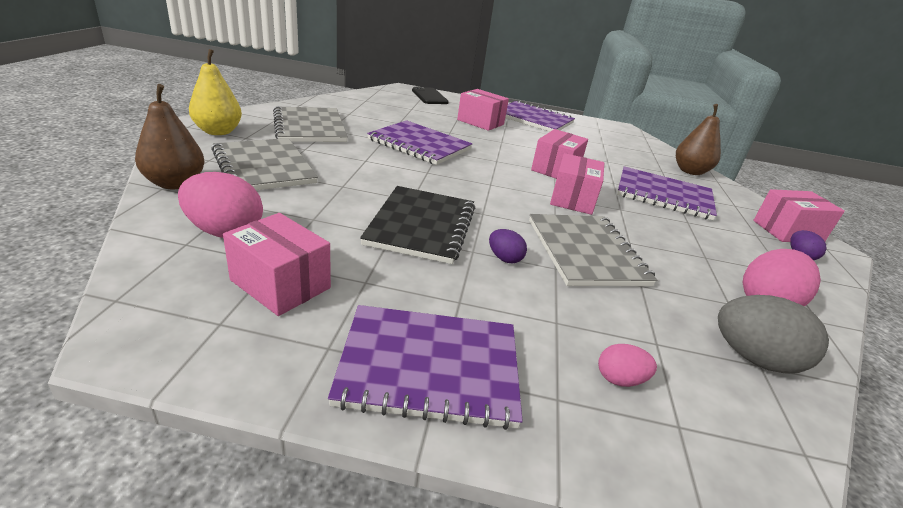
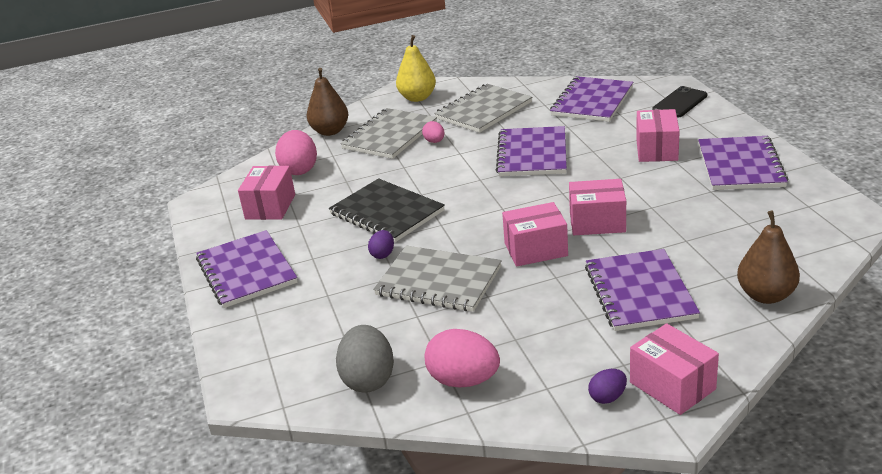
camera: 70 degrees right, 0 degrees up
(377, 105) = (592, 101): none -> purple notebook
(421, 225) = (387, 212): black notebook -> black notebook turned 60 degrees clockwise
(585, 252) = (438, 281): grey notebook -> grey notebook turned 60 degrees clockwise
(619, 379) = (291, 329): pink egg -> pink egg (434, 141)

